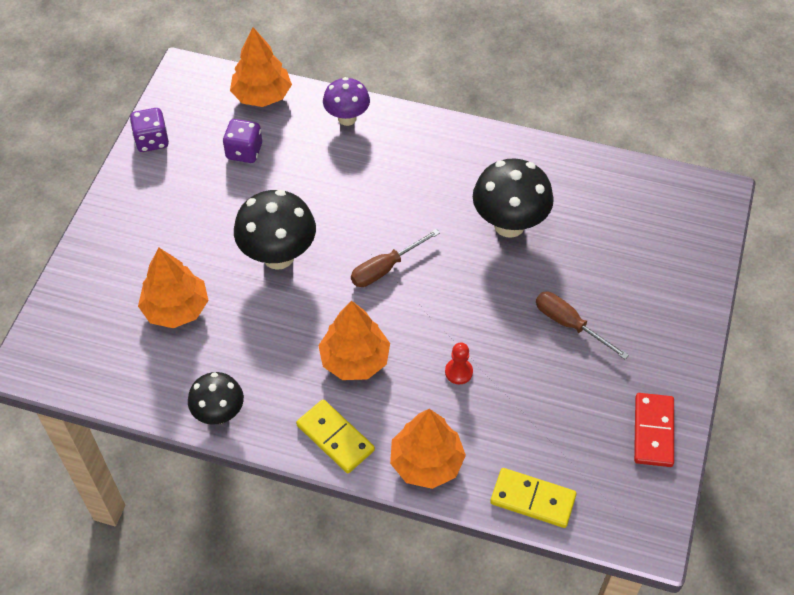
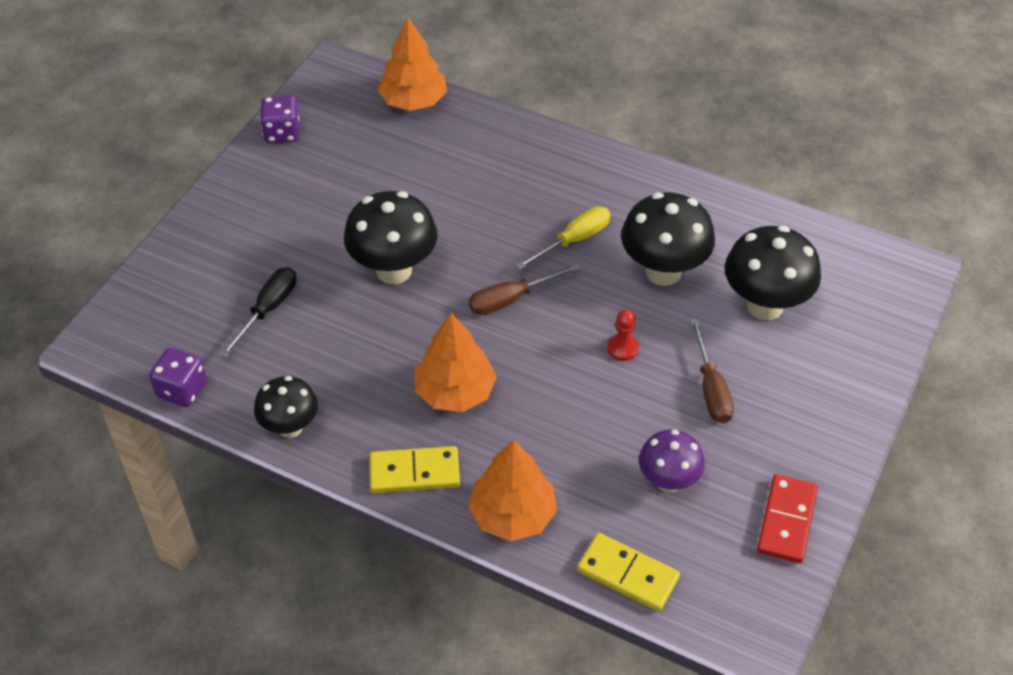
camera: 10 degrees right, 5 degrees down
(176, 309) = (268, 310): orange tree -> black screwdriver
(244, 152) = (380, 156): purple dice -> purple dice (182, 390)
(335, 438) = (414, 472): yellow domino -> yellow domino turned 60 degrees counterclockwise
(347, 118) = (502, 136): purple mushroom -> purple mushroom (668, 481)
(428, 206) = (573, 240): none -> yellow screwdriver
(458, 372) = (571, 422): red pawn -> red pawn (622, 348)
(569, 324) = (711, 389): brown screwdriver -> brown screwdriver turned 150 degrees counterclockwise
(599, 243) = (764, 306): none -> black mushroom

